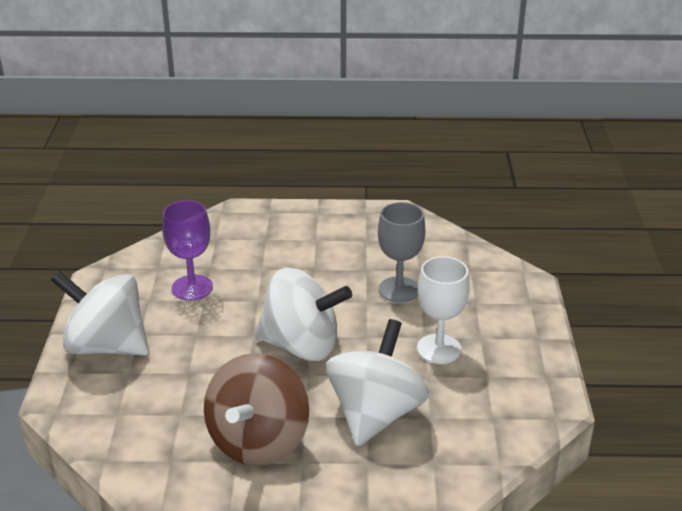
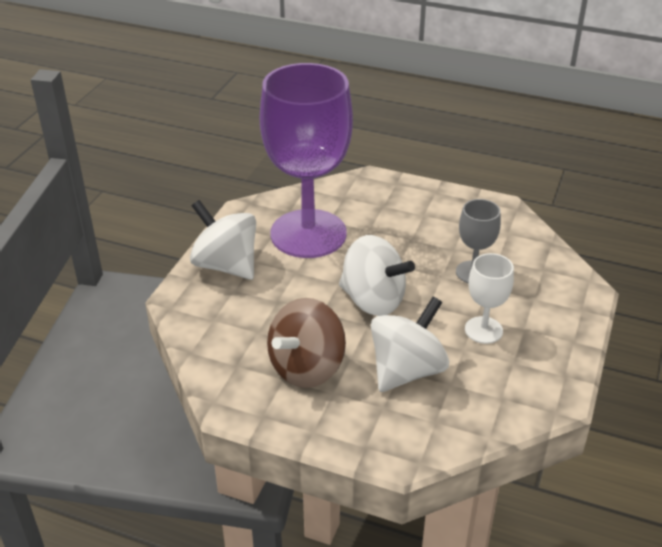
camera: 20 degrees right, 5 degrees up
(192, 288) = (308, 234): purple goblet -> purple goblet, size x2.27

